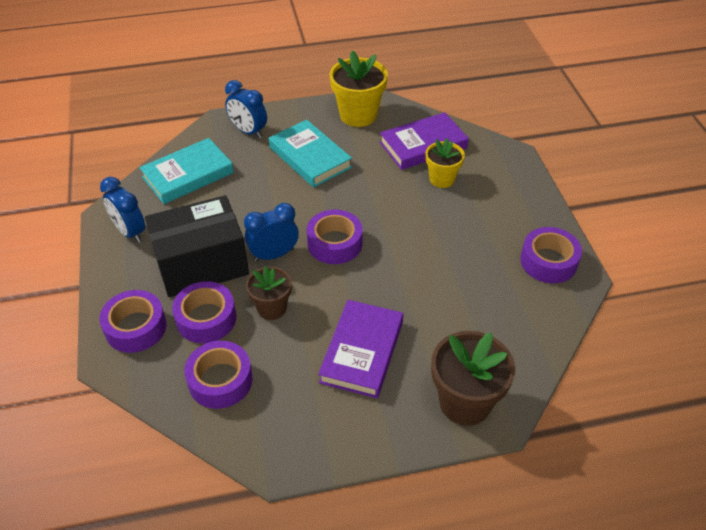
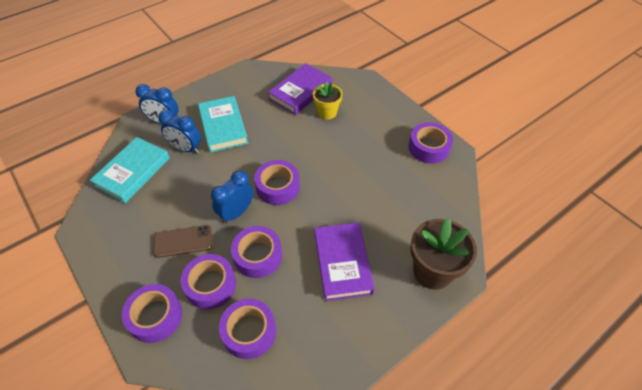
camera: 25 degrees left, 5 degrees up
(130, 232) = (108, 237): blue clock -> blue clock (186, 148)
(201, 264) = (183, 241): black box -> brown phone
(271, 308) = (258, 256): brown flower pot -> purple tape
(310, 157) = (223, 127): turquoise book -> turquoise book turned 45 degrees clockwise
(358, 115) = (242, 83): yellow flower pot -> none

